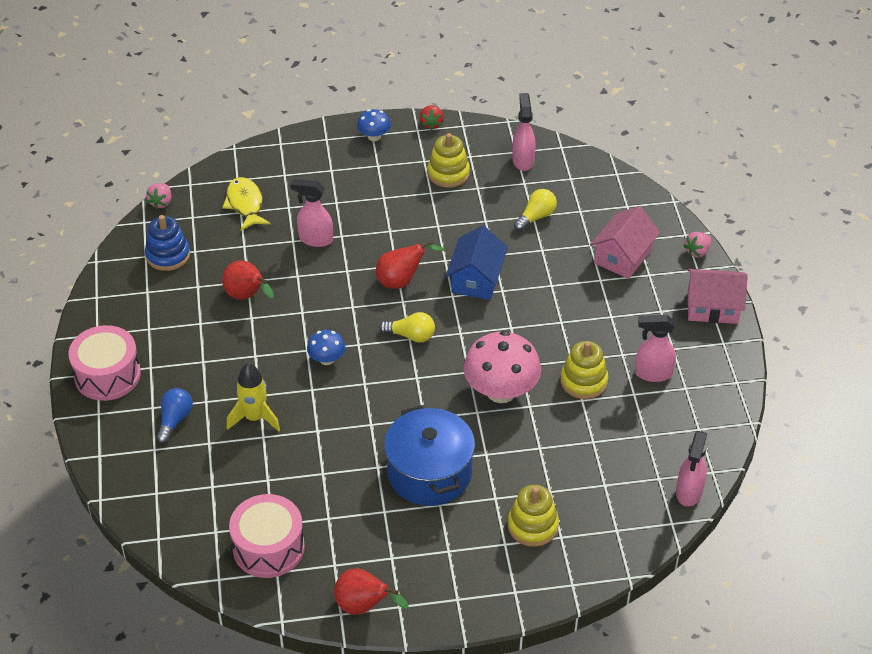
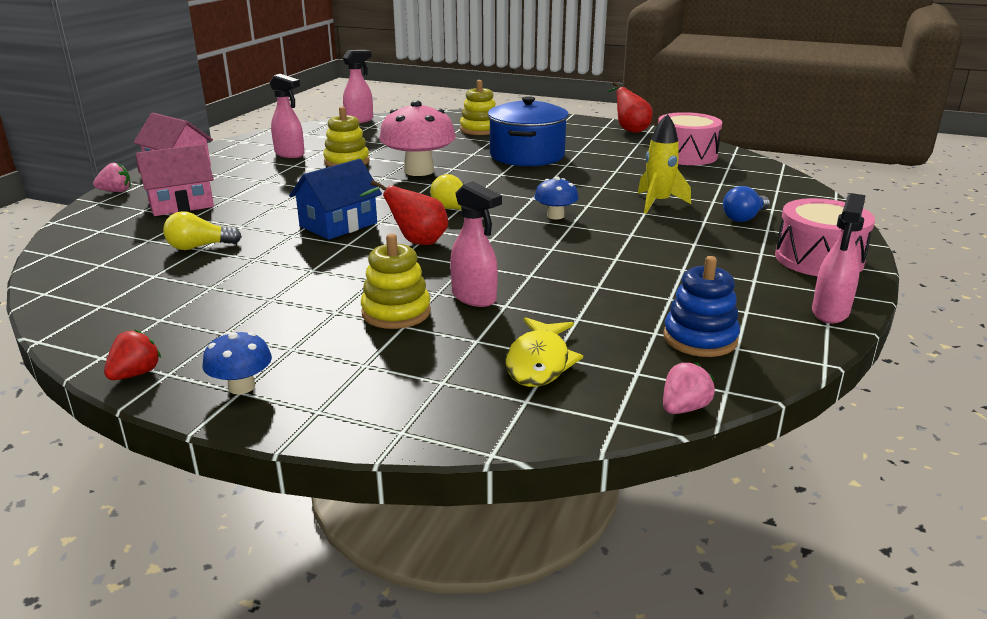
camera: 150 degrees left, 20 degrees down
(247, 296) = (608, 274): red pear -> none
(448, 173) = (218, 310): yellow stacking toy -> yellow stacking toy (396, 312)
(523, 160) = (111, 294): pink spray bottle -> pink spray bottle (830, 313)

